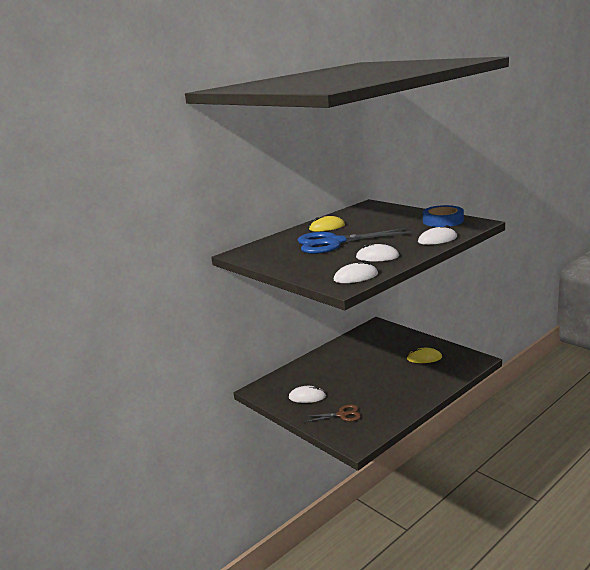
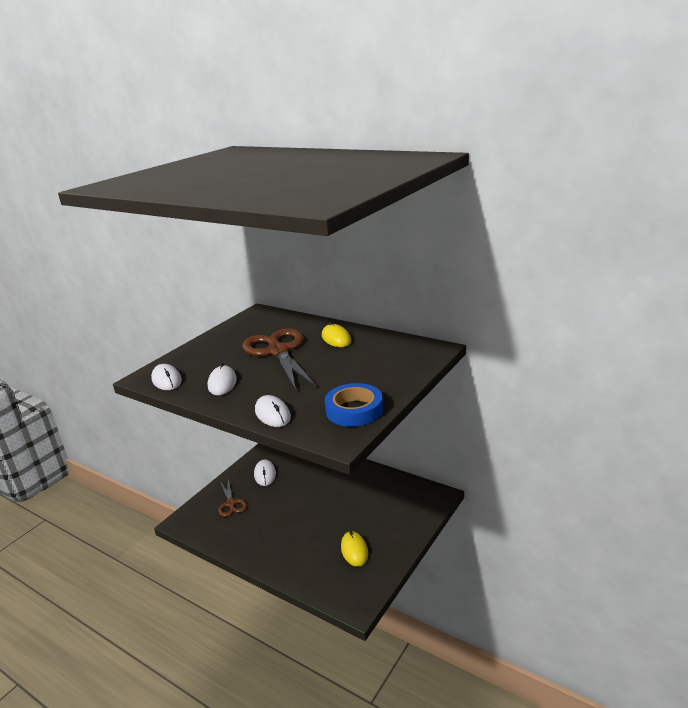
camera: 75 degrees right, 5 degrees up
(334, 242) = (278, 351): blue scissors -> brown scissors

